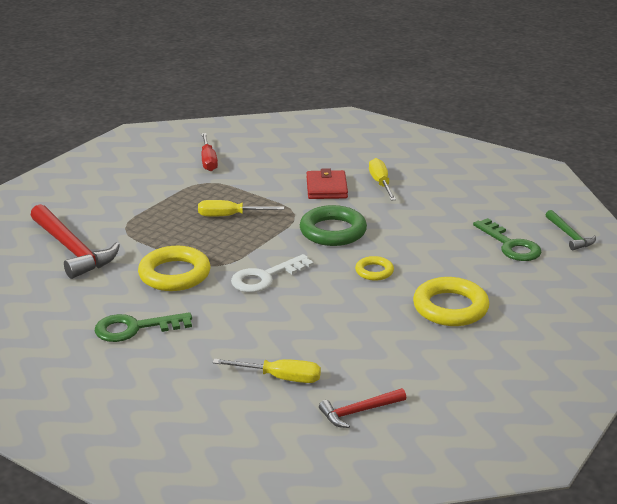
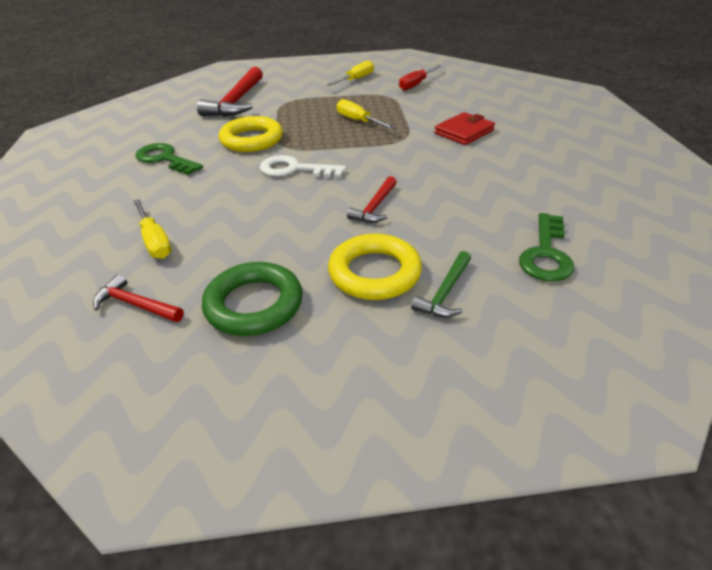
camera: 50 degrees right, 10 degrees up
(333, 231) = (405, 163): green ring -> green ring (254, 304)
(374, 271) = (375, 207): yellow ring -> red hammer
(380, 183) = (516, 147): yellow screwdriver -> yellow screwdriver (356, 80)
(569, 236) = (639, 282): green hammer -> green hammer (445, 292)

